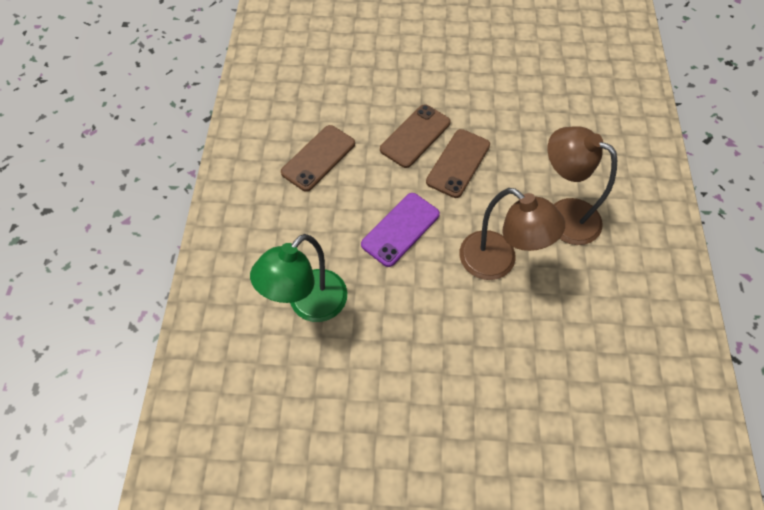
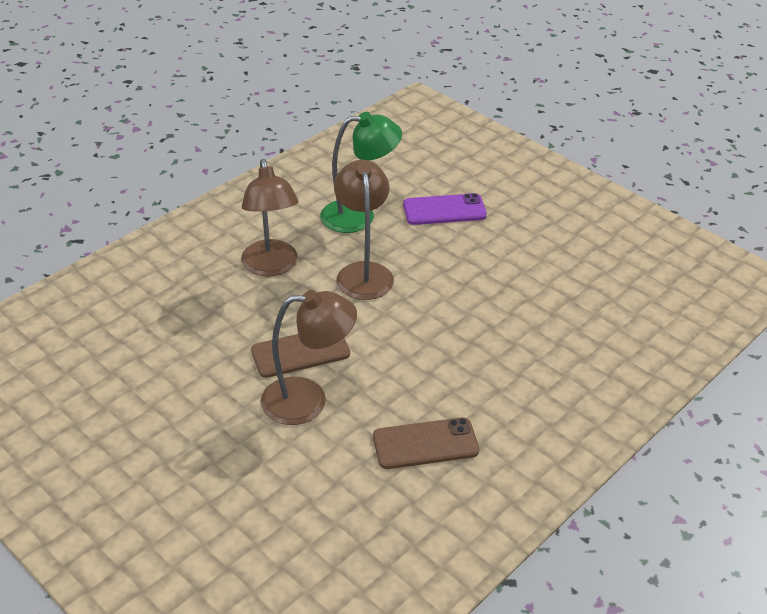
camera: 140 degrees left, 20 degrees down
(309, 305) = (544, 337): green lamp -> green lamp (359, 215)
(400, 229) = (413, 338): purple phone -> purple phone (444, 210)
(415, 136) = (308, 400): brown phone -> brown lamp

